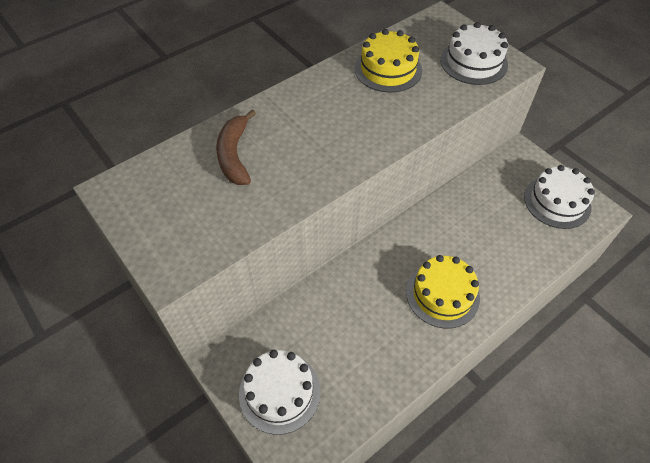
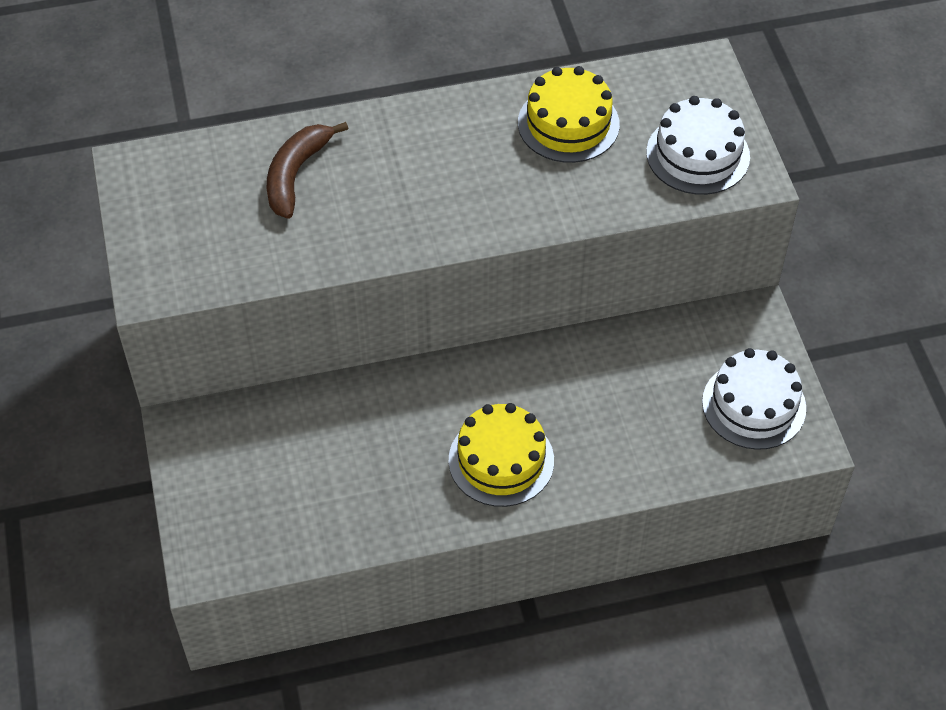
camera: 25 degrees right, 0 degrees up
(279, 392) = (230, 488): white cake -> none

